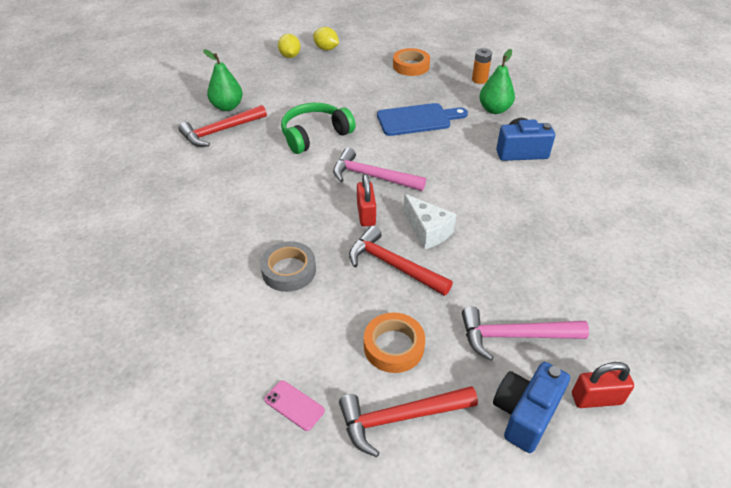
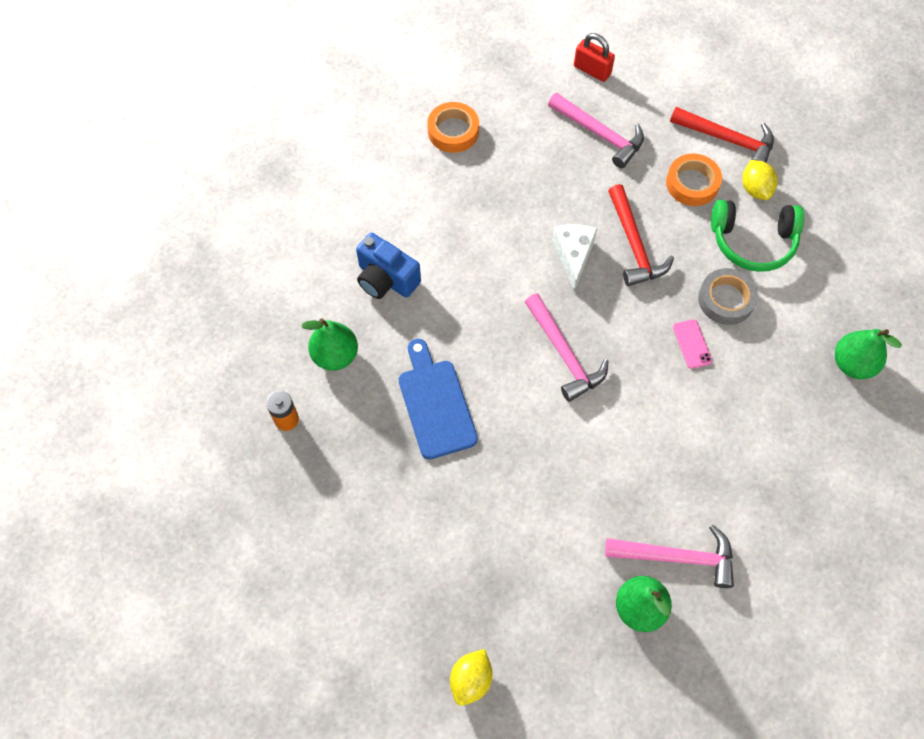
camera: 140 degrees left, 20 degrees up
(154, 285) = (852, 364): none -> green pear
(220, 131) = (677, 557): red hammer -> pink hammer
(294, 405) = (792, 191): pink phone -> pink phone (692, 344)
(314, 135) = (572, 465): green headphones -> green headphones (752, 242)
(326, 49) = (404, 658): yellow lemon -> yellow lemon (755, 189)
(366, 214) = (611, 312): red padlock -> none
(411, 66) = (335, 515): orange tape -> orange tape (453, 131)
(417, 119) = (435, 404): blue cutting board -> blue cutting board turned 45 degrees clockwise
(525, 414) = (646, 92): blue camera -> none

